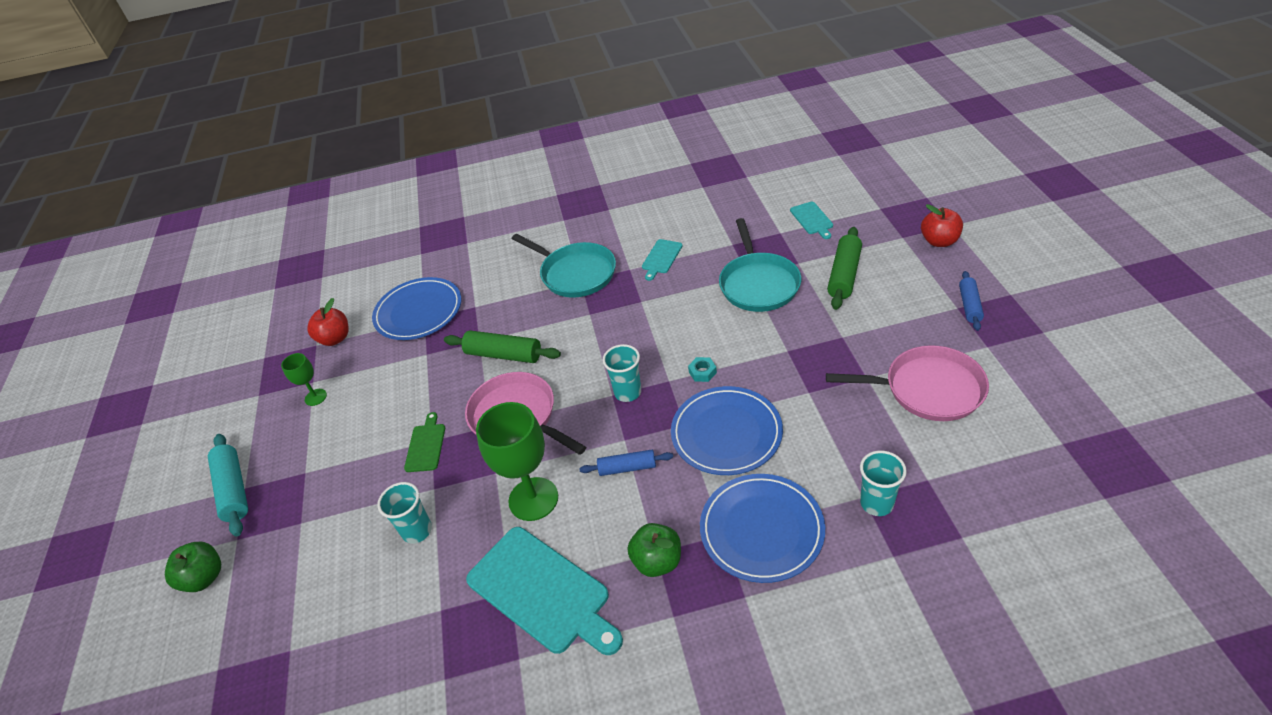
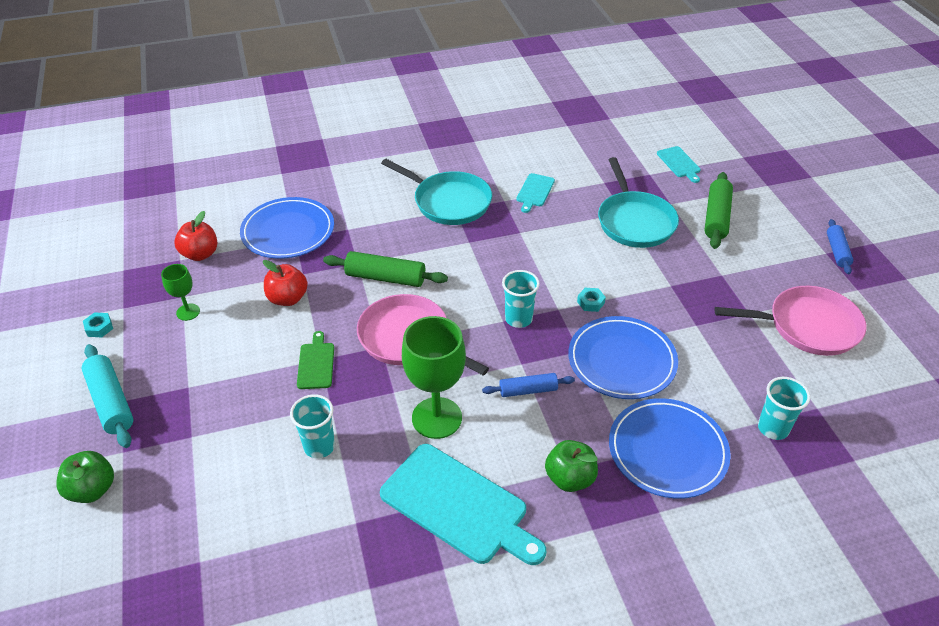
camera: 10 degrees left, 0 degrees up
(234, 416) = (99, 328): none -> turquoise nut
(939, 241) = (802, 191): red apple -> red apple (288, 298)

